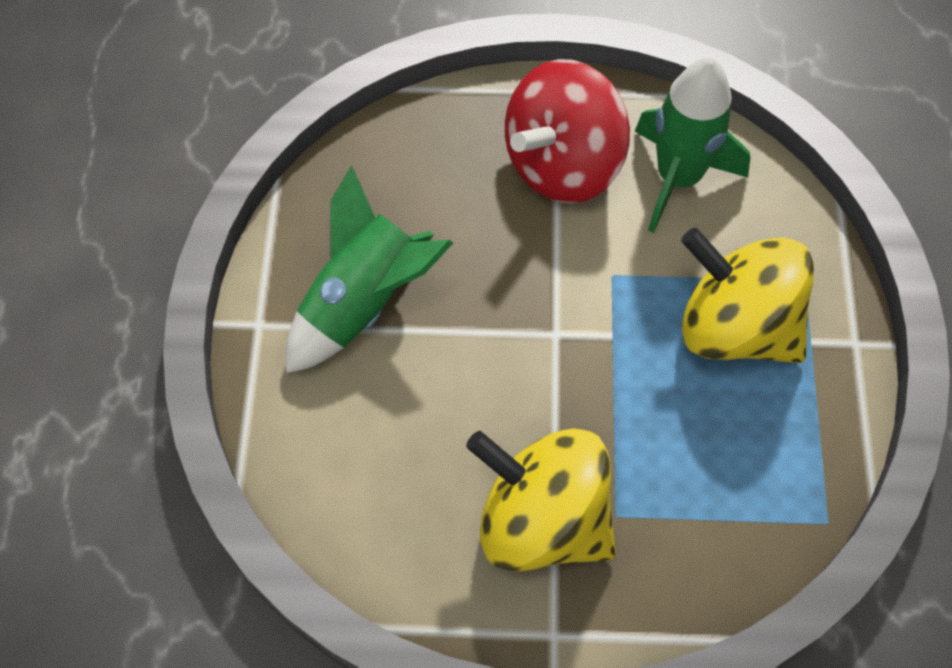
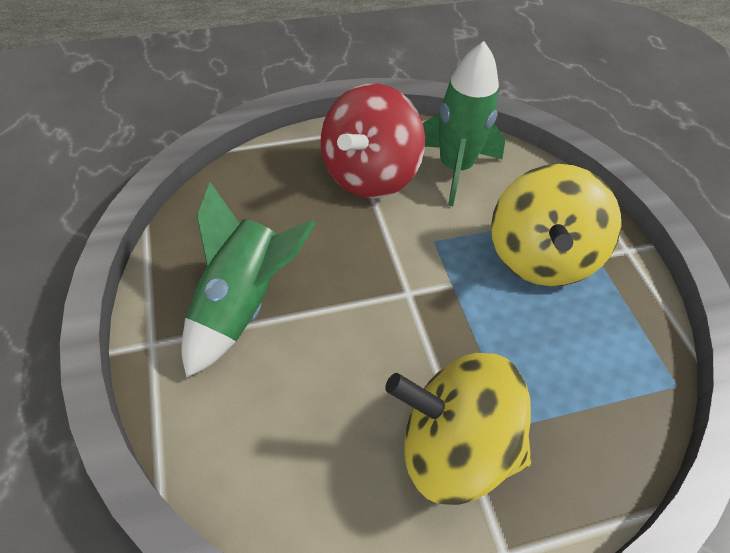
camera: 20 degrees left, 10 degrees down
(735, 327) = (539, 257): yellow spinning top -> yellow spinning top turned 90 degrees counterclockwise

